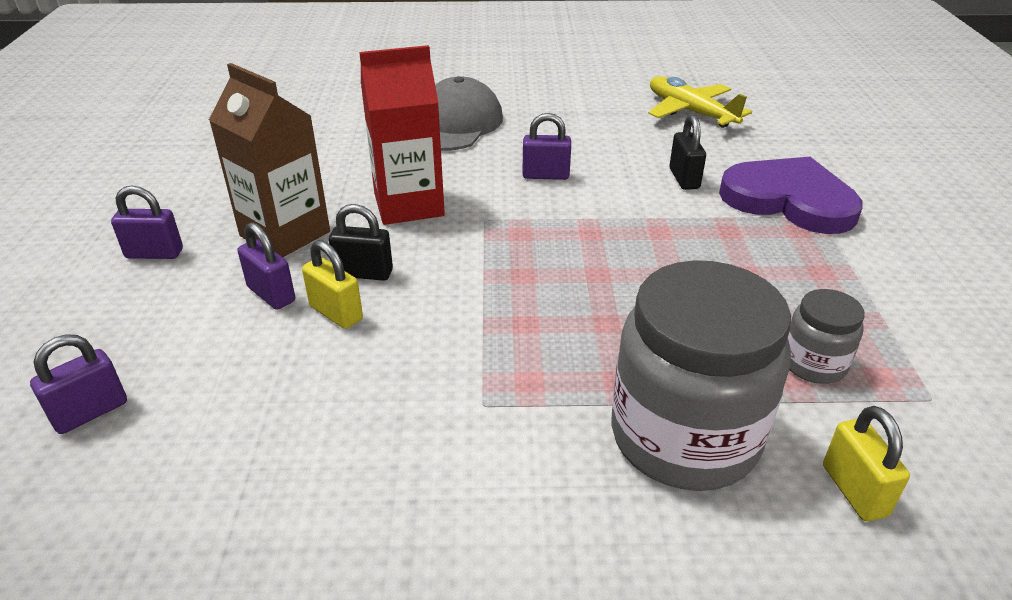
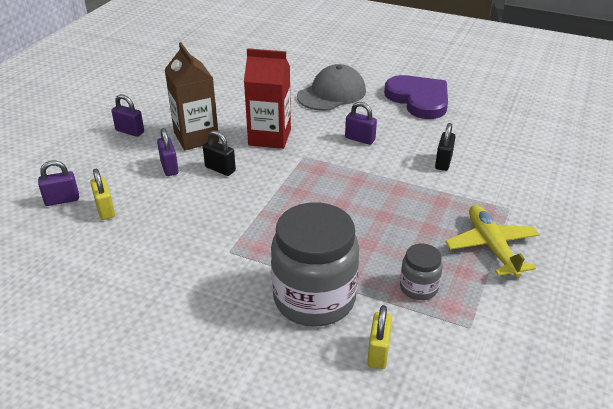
camera: 25 degrees right, 0 degrees up
(336, 313) = (193, 186): yellow padlock -> yellow padlock (105, 210)
(690, 112) = (489, 119): yellow plane -> yellow plane (491, 247)
(789, 200) = (499, 193): purple heart -> purple heart (419, 99)

